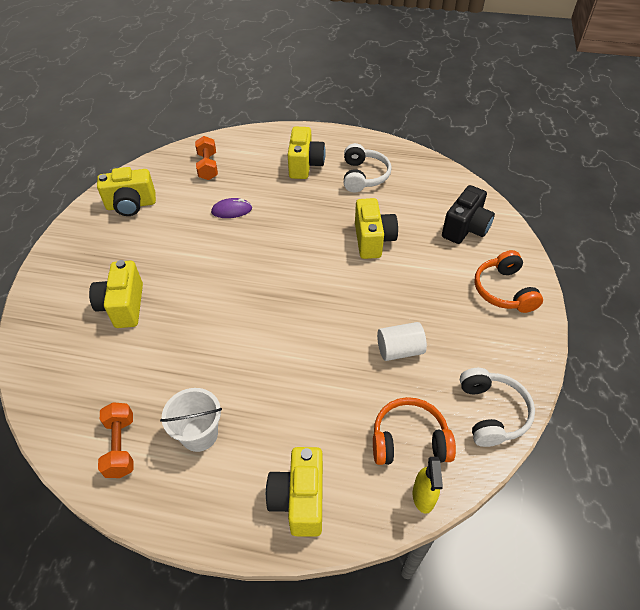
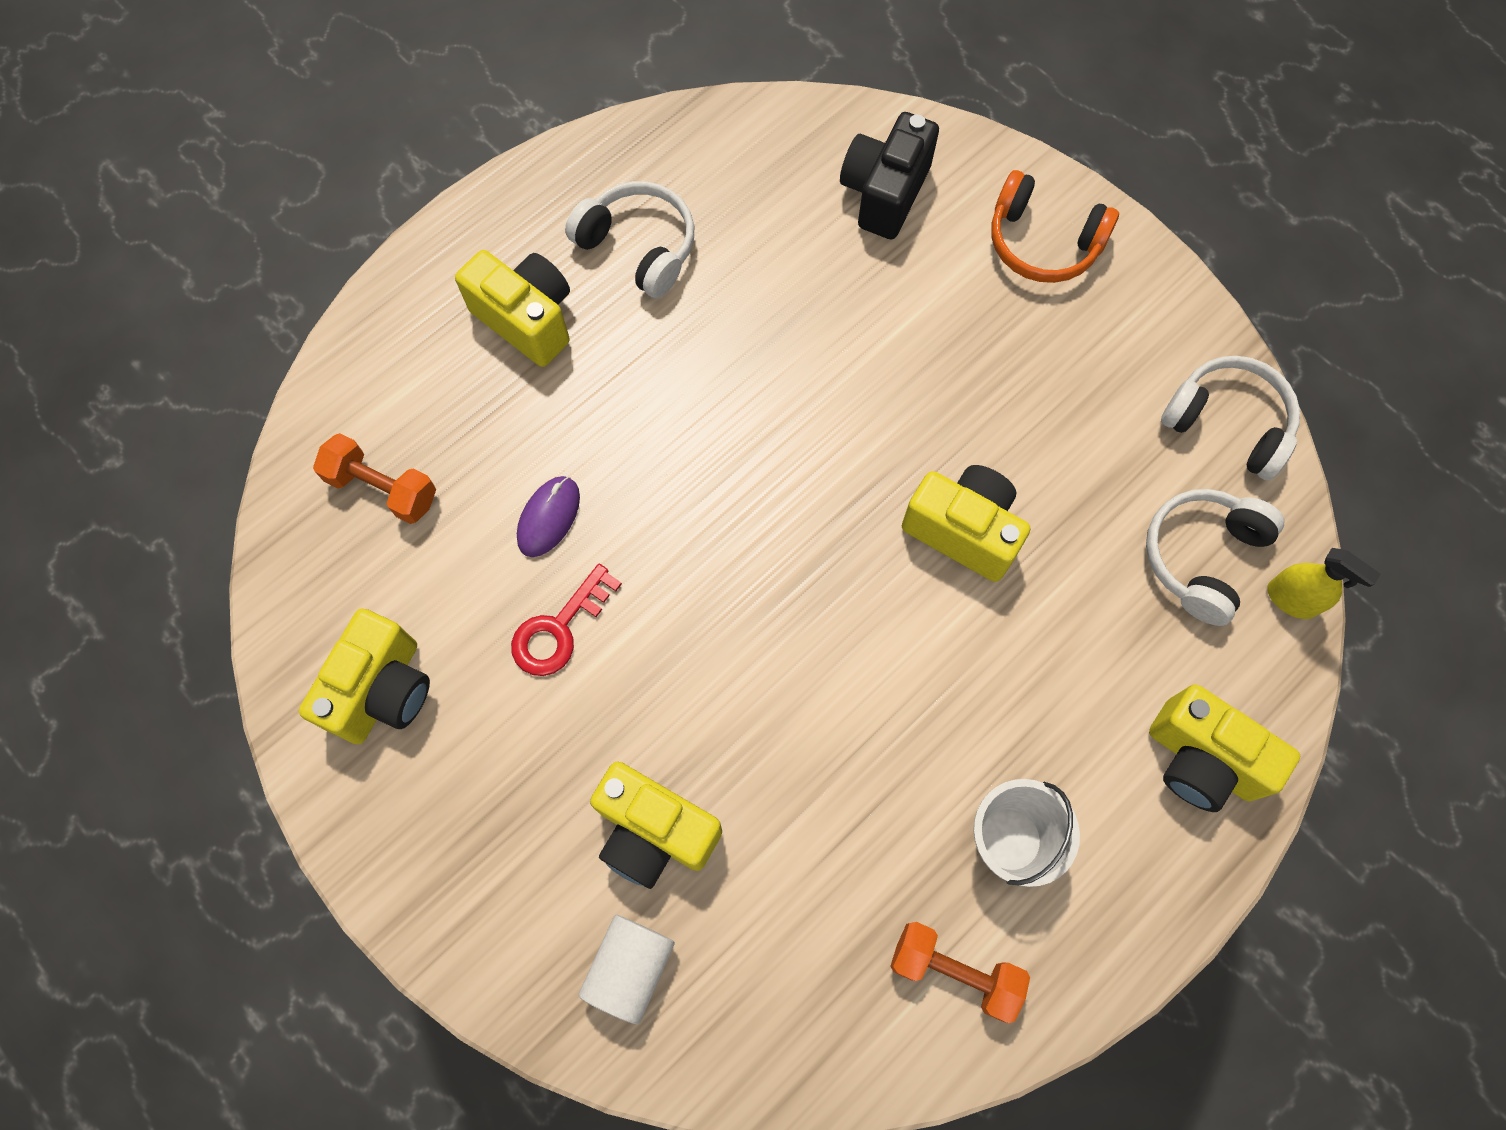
camera: 55 degrees left, 20 degrees up
(189, 236) = (559, 628): none -> red key
(373, 240) = (804, 342): yellow camera -> yellow camera (963, 530)
(399, 350) = (1049, 462): white cylinder -> white cylinder (630, 968)
(409, 440) = (1202, 557): orange headphones -> white headphones
(465, 229) = (884, 193): black camera -> black camera turned 135 degrees counterclockwise

